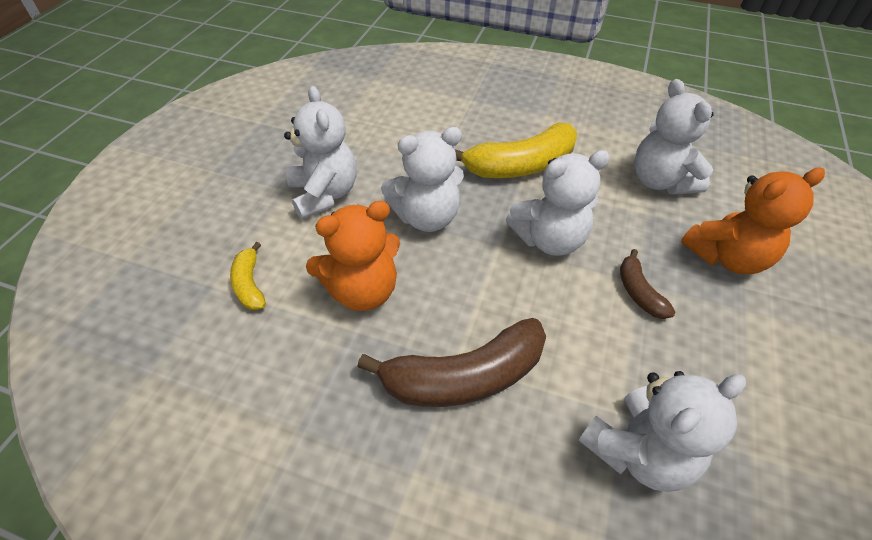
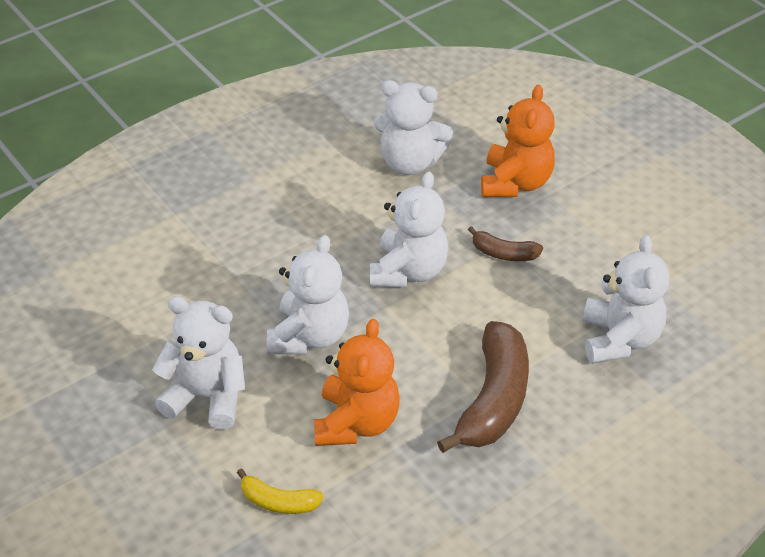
camera: 55 degrees left, 5 degrees down
(520, 166) = (306, 236): yellow banana -> none

